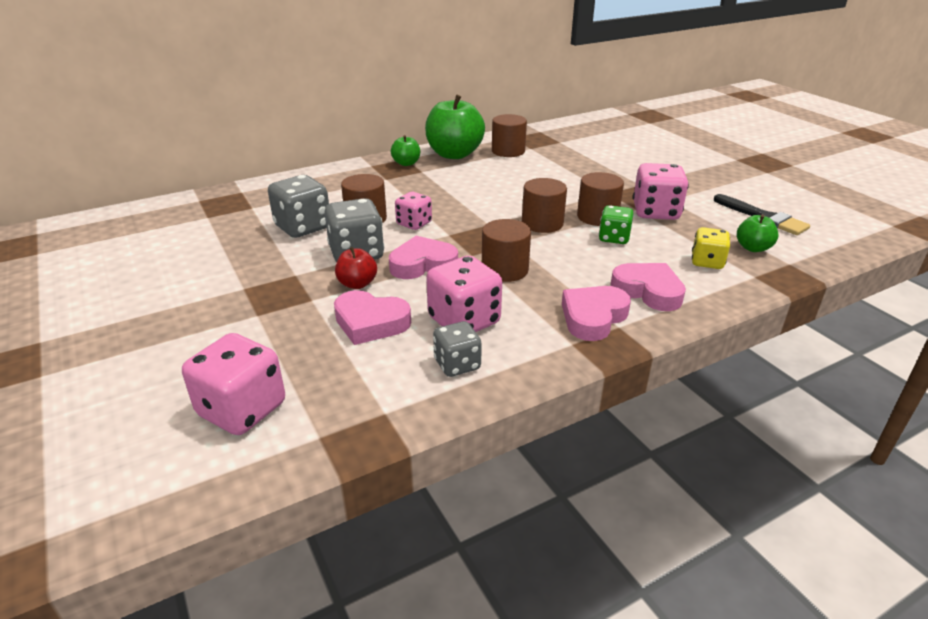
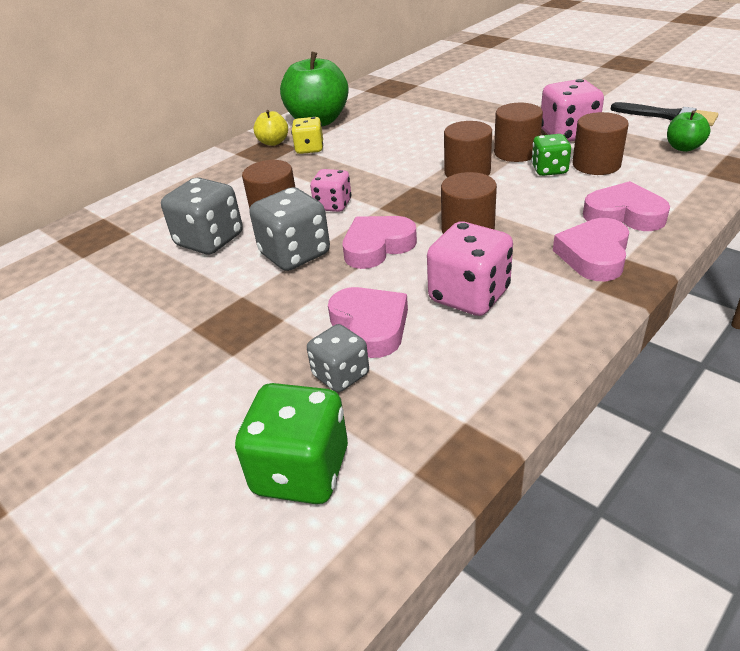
camera: 15 degrees left, 5 degrees up
(242, 410) = (301, 471): pink dice -> green dice
(357, 284) = (322, 287): red apple -> none
(370, 323) = (370, 326): pink heart -> pink heart turned 120 degrees counterclockwise
(406, 163) = (273, 142): green apple -> yellow apple
(457, 364) = (499, 345): grey dice -> grey dice (341, 375)
(508, 151) = (373, 105): brown cylinder -> brown cylinder (596, 164)
(707, 262) = (654, 171): yellow dice -> yellow dice (309, 149)

